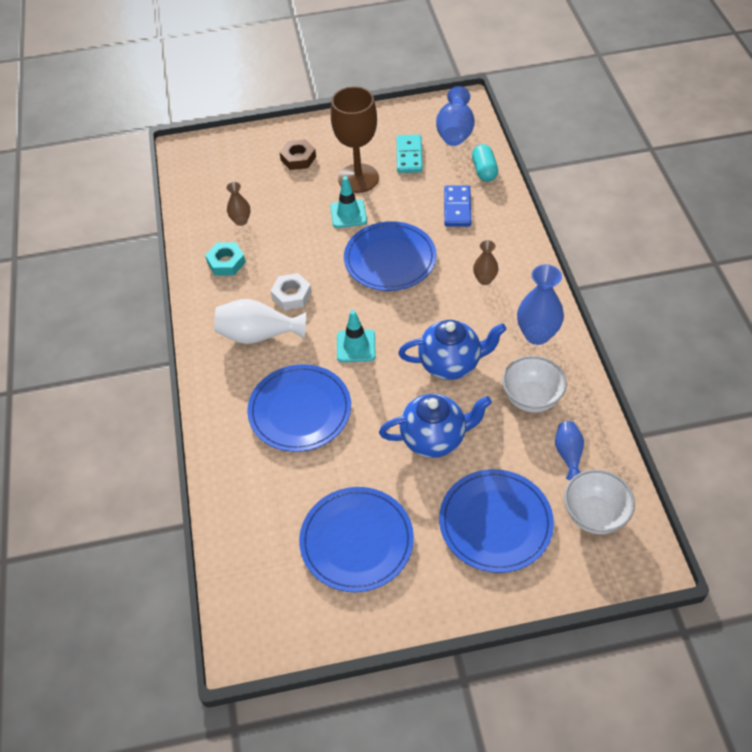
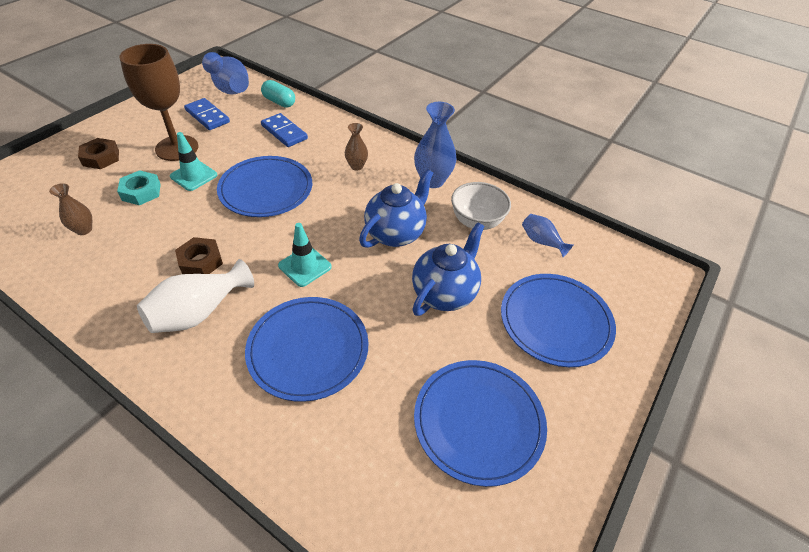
camera: 50 degrees left, 5 degrees down
(226, 262) = (100, 271): turquoise nut -> turquoise nut (141, 192)
(291, 295) = (200, 261): white nut -> brown nut
(409, 156) = (207, 116): turquoise domino -> blue domino
(594, 515) = (603, 269): white bowl -> none

